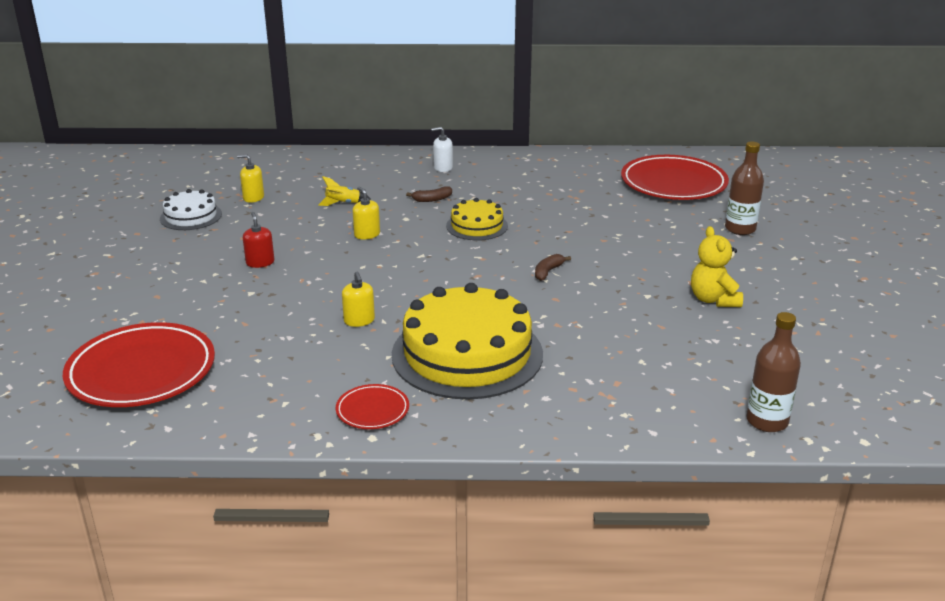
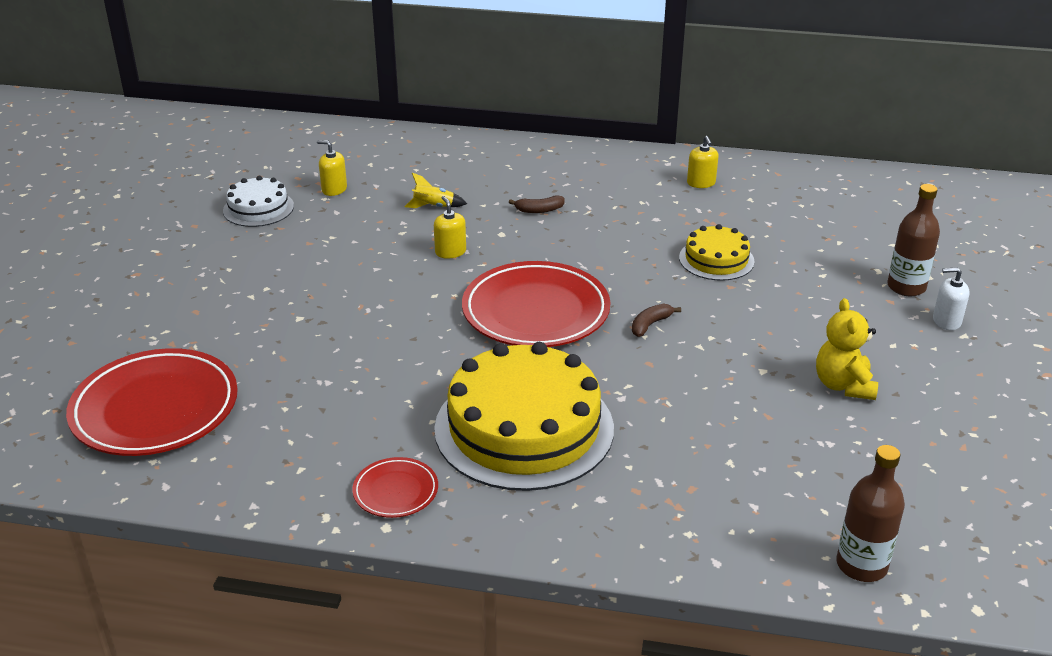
camera: 10 degrees right, 5 degrees up
(260, 262) = (320, 278): red soap dispenser -> none
(359, 320) = (411, 368): yellow soap dispenser -> yellow soap dispenser (701, 183)
(443, 168) = (563, 167): white soap dispenser -> white soap dispenser (946, 321)
(477, 226) = (582, 252): yellow cake -> yellow cake (716, 259)
(673, 183) = (840, 213): red plate -> red plate (536, 311)

